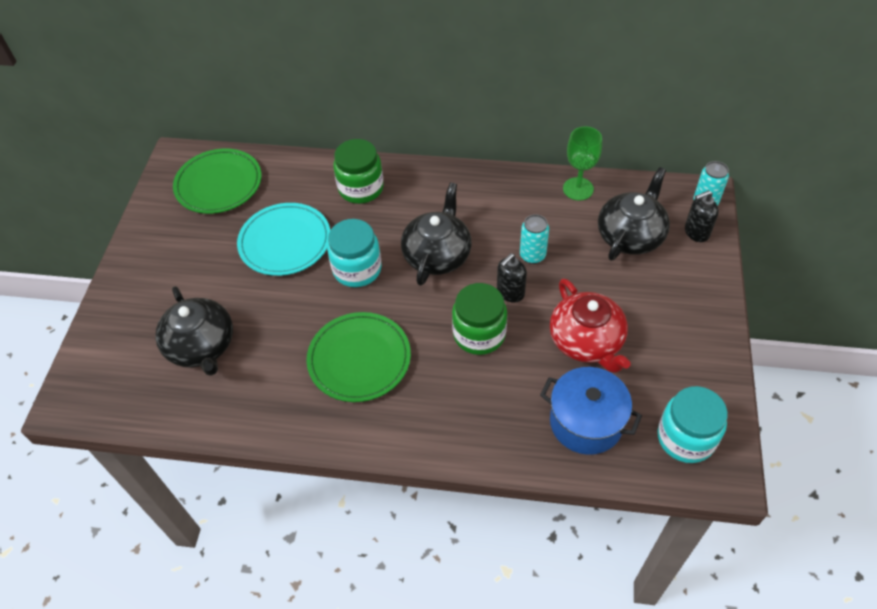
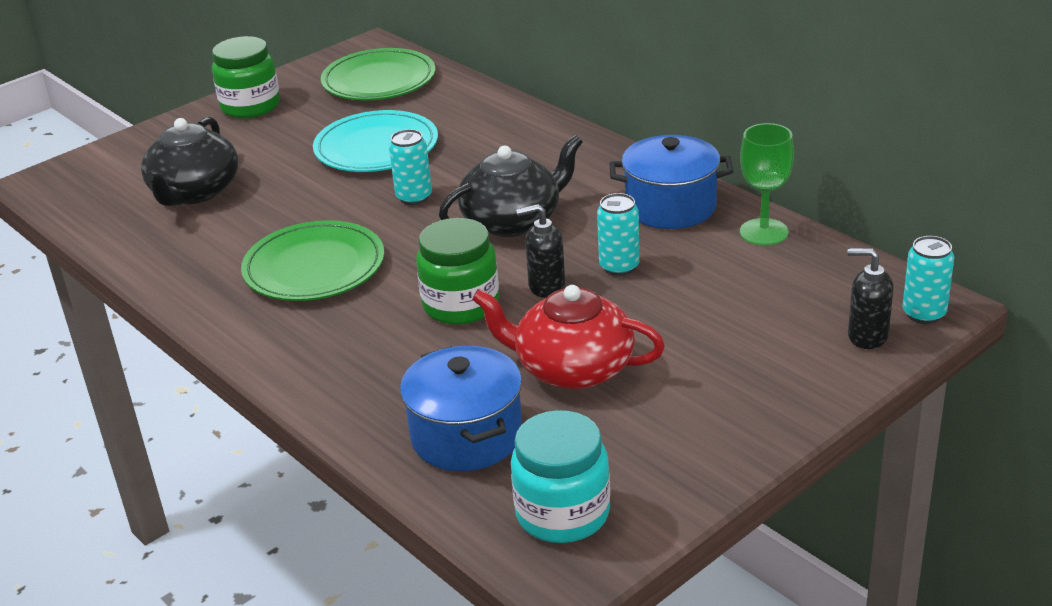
camera: 40 degrees right, 20 degrees down
(357, 269) = (414, 197): turquoise jar -> turquoise can
(361, 188) = (511, 135): green jar -> green jar (250, 106)
(512, 196) = (671, 207): none -> blue pot
(586, 341) = (572, 368): red teapot -> red teapot turned 90 degrees clockwise
(630, 235) = (770, 301): black teapot -> none

